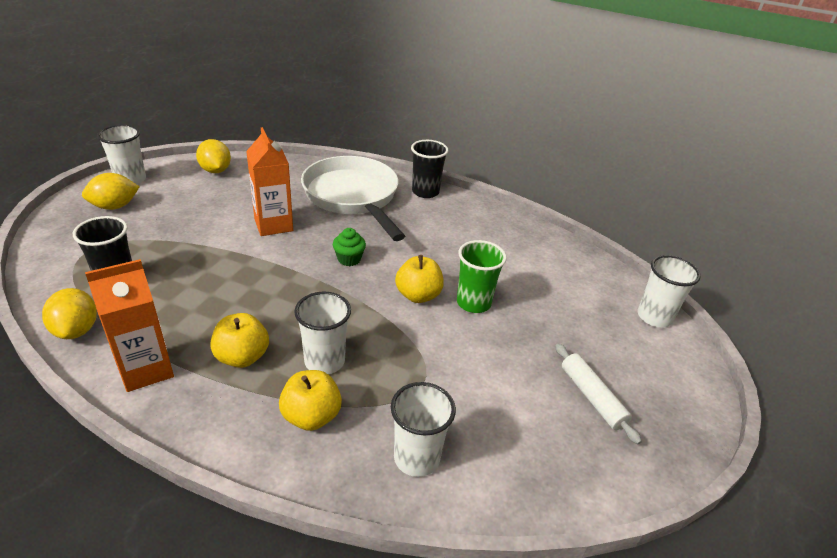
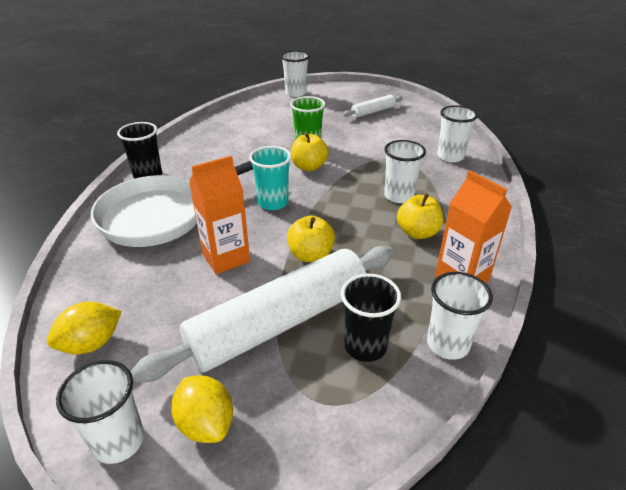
camera: 95 degrees left, 0 degrees up
(76, 330) = (448, 344): yellow lemon -> white cup
(176, 243) = (279, 323): none -> white rolling pin
(311, 416) = (448, 193): yellow apple -> yellow apple (310, 255)
(349, 259) = (273, 203): green cupcake -> turquoise cup

